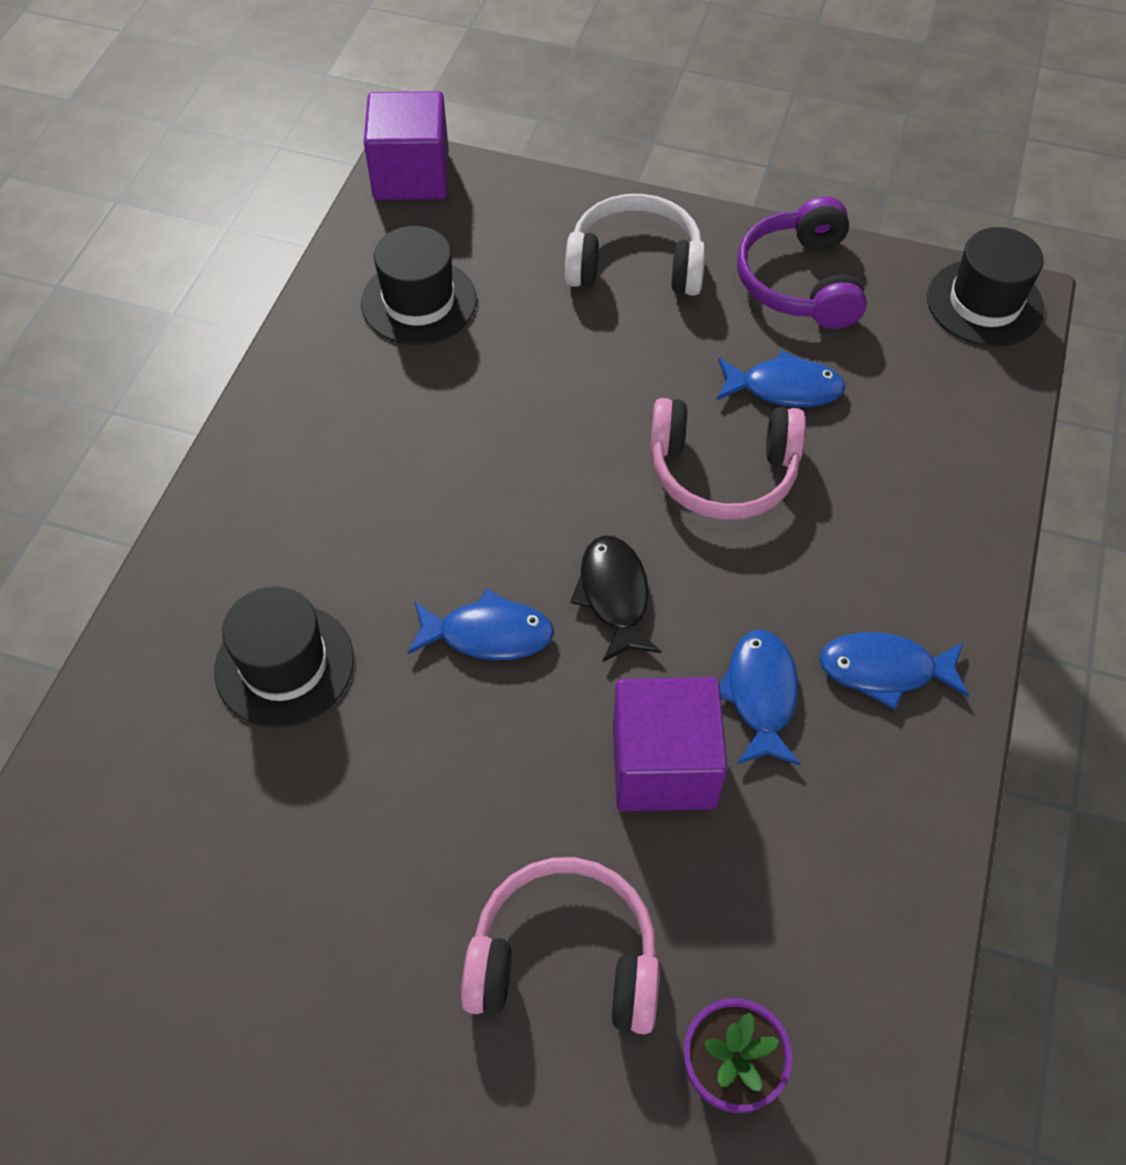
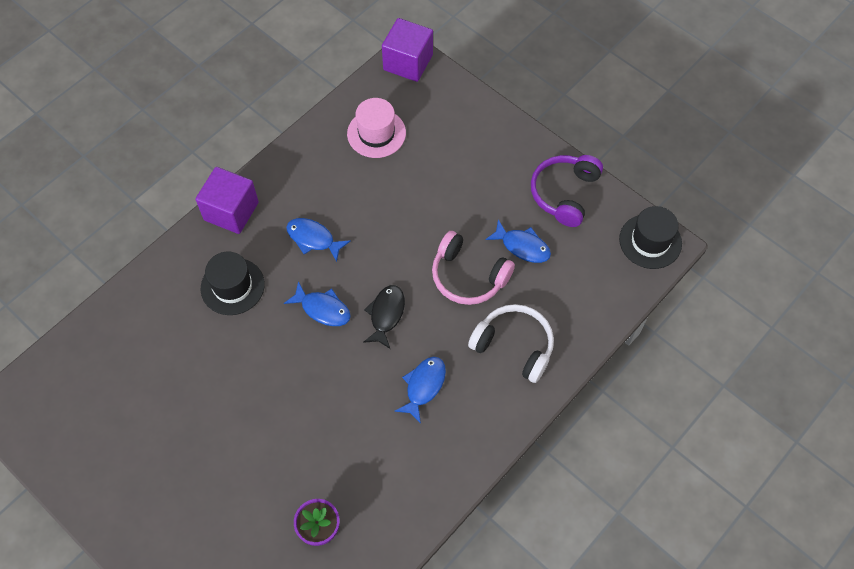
camera: 25 degrees right, 5 degrees up
(419, 302) = (376, 133): black hat -> pink hat
(565, 958) = (281, 458): pink headphones -> none
(635, 264) = (489, 153): white headphones -> white headphones (514, 346)
(663, 765) = (365, 398): purple cube -> purple cube (231, 211)
(884, 670) = (484, 399): blue fish -> blue fish (313, 239)

